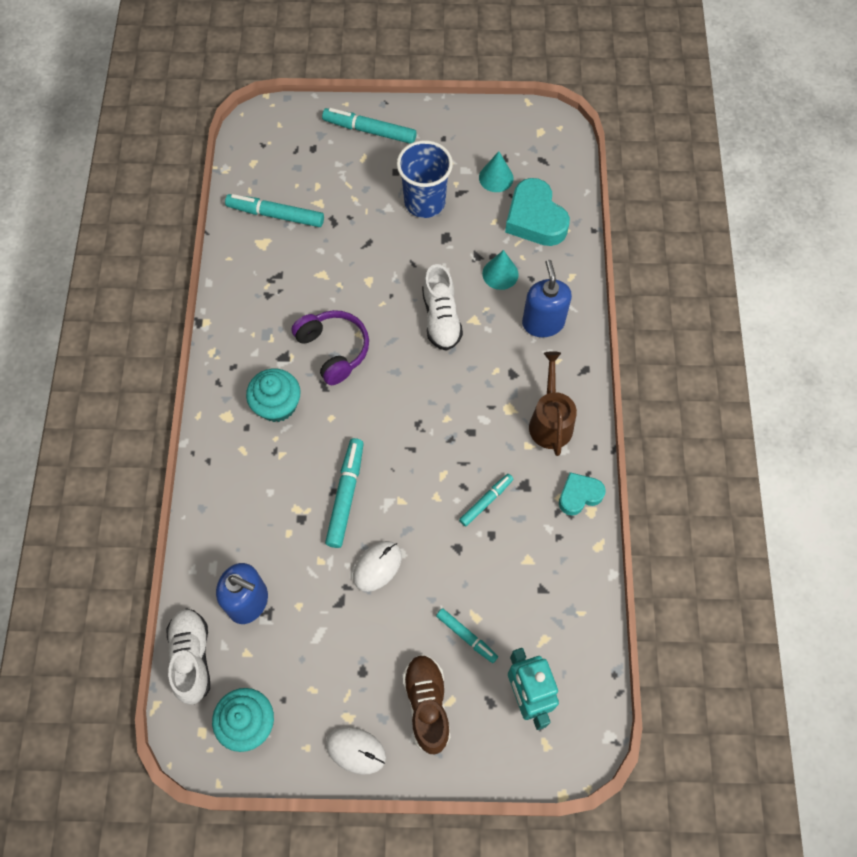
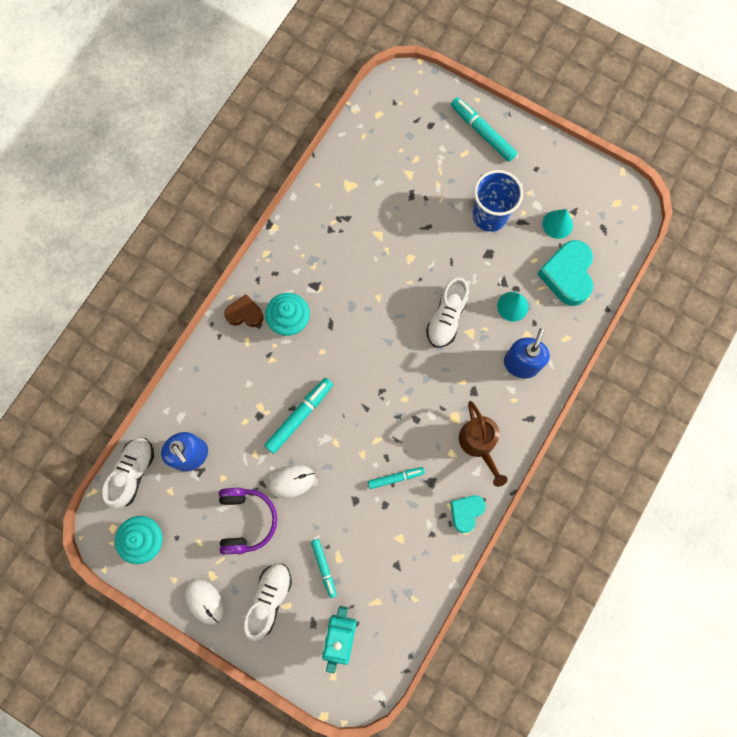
camera: 30 degrees right, 10 degrees up
(224, 423) = (245, 314): none -> brown heart
(275, 215) = (371, 167): turquoise marker -> none
(334, 350) = (353, 300): purple headphones -> purple headphones (246, 520)
(427, 705) = (269, 599): brown shoe -> white shoe
(550, 421) = (479, 444): brown watering can -> brown watering can turned 135 degrees clockwise
(579, 495) = (466, 512): turquoise heart -> turquoise heart turned 60 degrees counterclockwise

